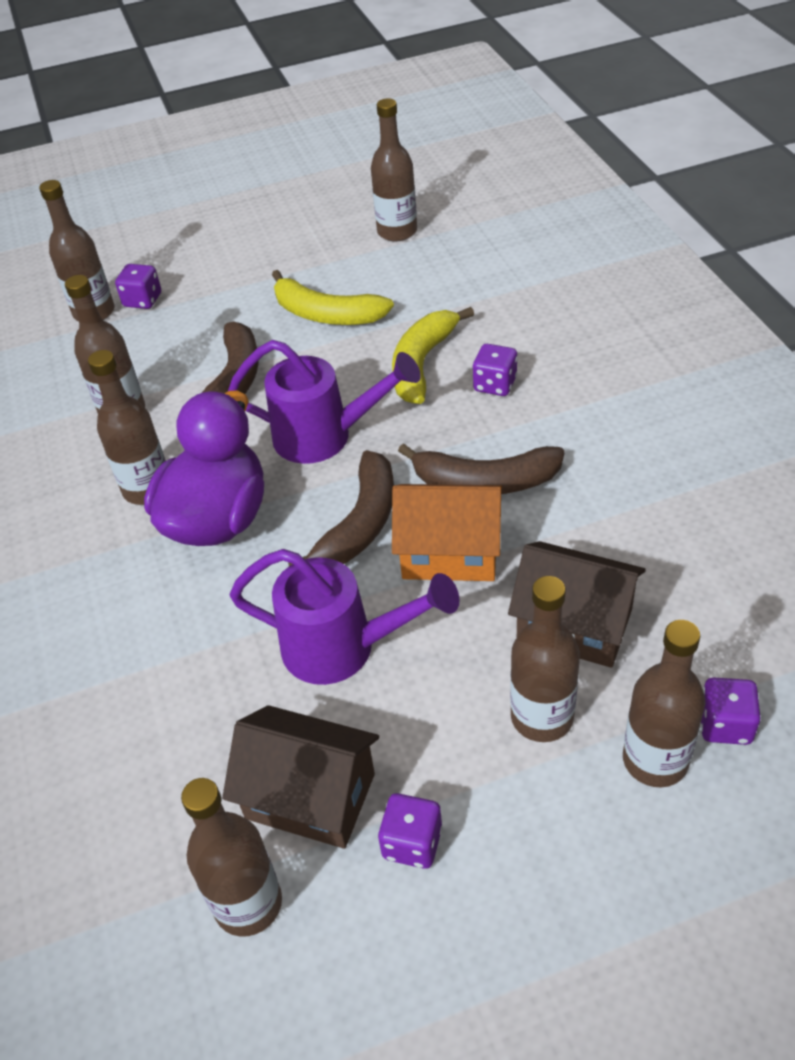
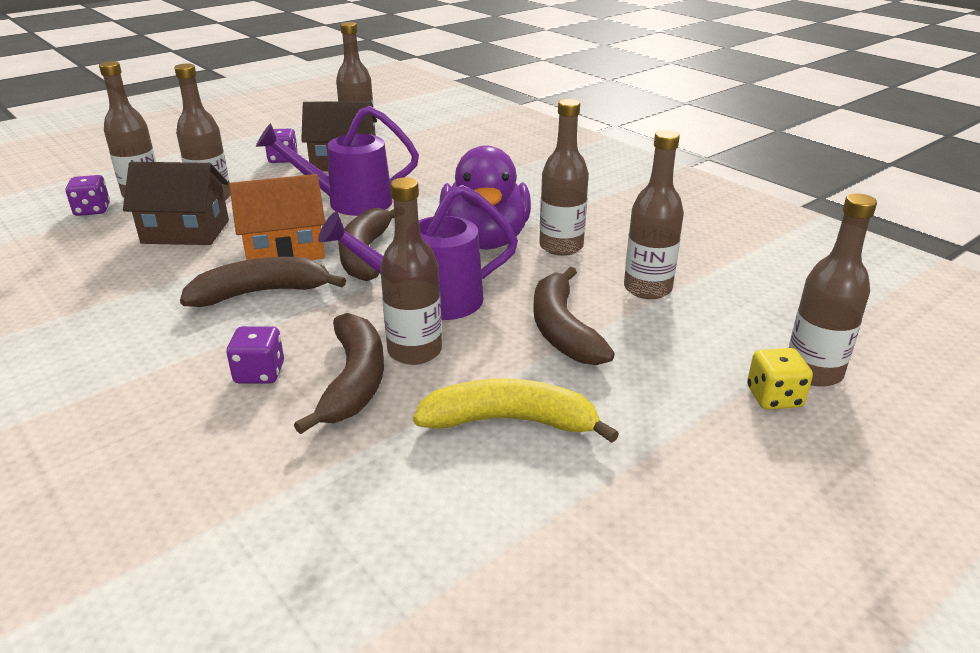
camera: 155 degrees right, 15 degrees down
(143, 300) = (774, 397): purple dice -> yellow dice
(397, 231) = (483, 604): brown bottle -> brown bottle (414, 351)
(422, 363) = (354, 381): yellow banana -> brown banana

